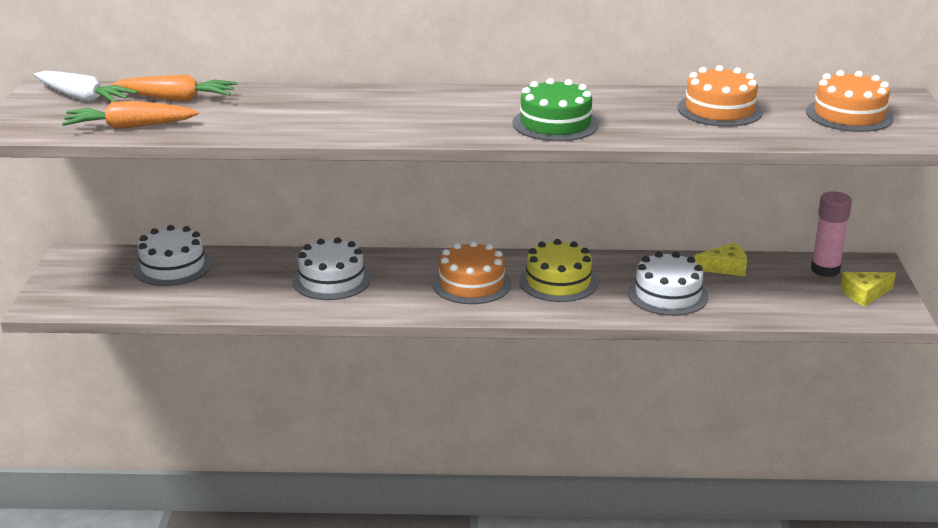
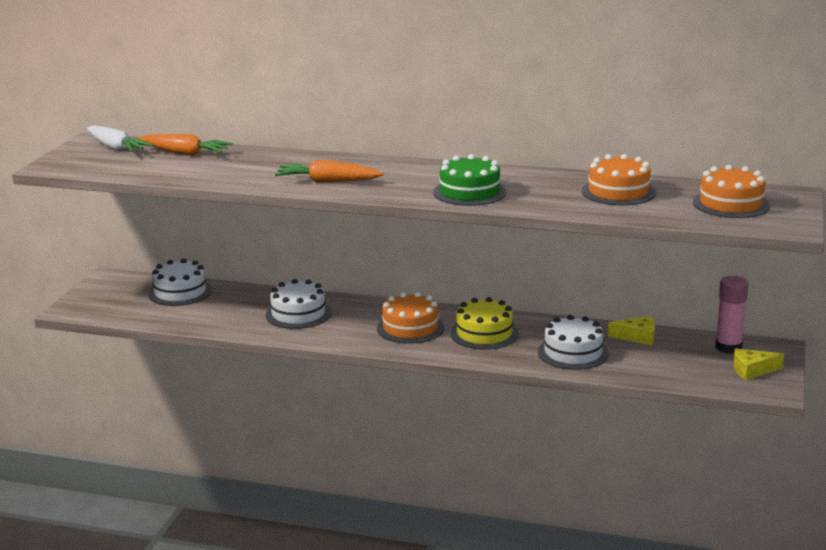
camera: 15 degrees right, 5 degrees down
(129, 127) = (136, 170): orange carrot -> orange carrot (327, 181)

